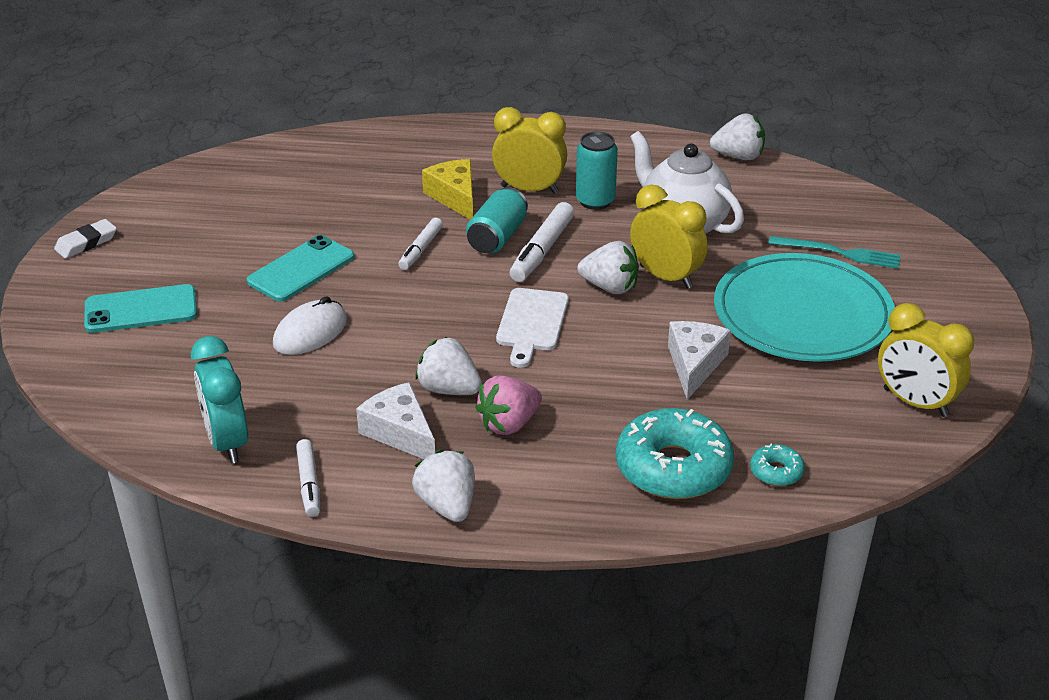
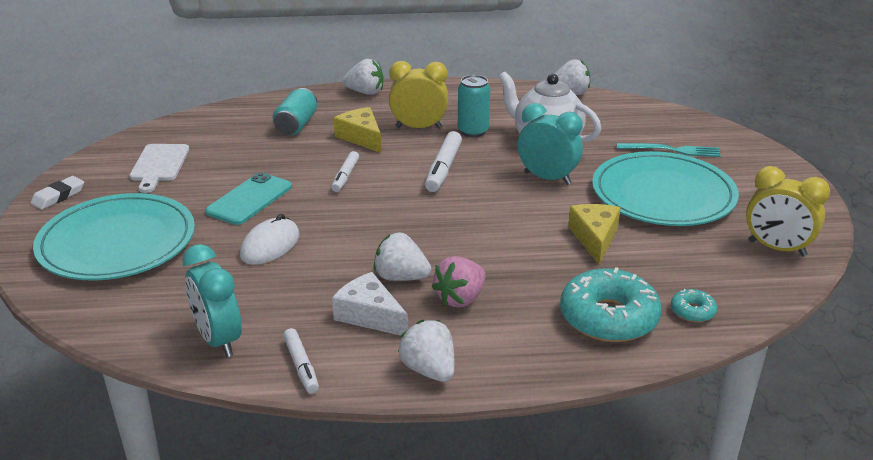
camera: 10 degrees left, 5 degrees down
(141, 310) = (117, 242): turquoise phone -> turquoise plate
(497, 237) = (404, 162): turquoise can -> turquoise can (296, 125)
(531, 323) = (453, 221): white cutting board -> white cutting board (159, 165)
(610, 287) = (506, 189): white strawberry -> white strawberry (365, 92)
(665, 277) = (547, 178): yellow clock -> turquoise clock
(694, 364) = (594, 238): white cheese -> yellow cheese

